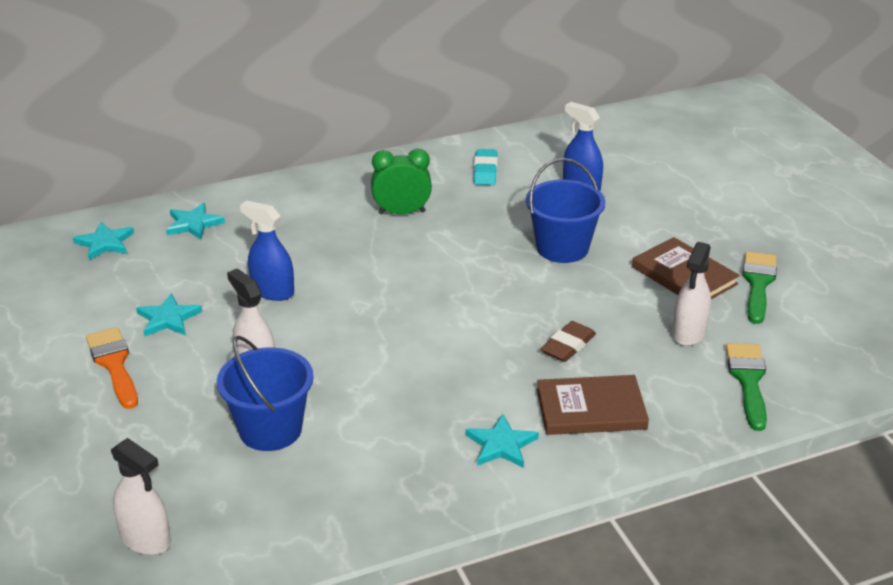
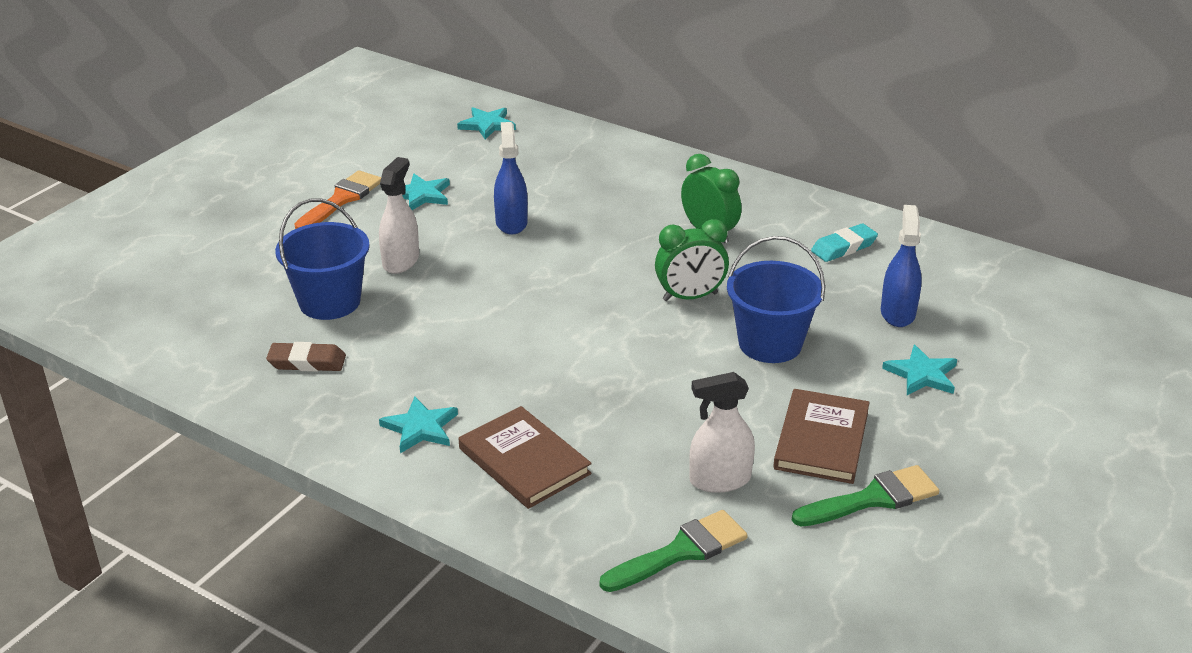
camera: 55 degrees right, 0 degrees up
(145, 539) = (157, 305): white spray bottle -> none
(193, 224) = (560, 147): turquoise star -> turquoise star (922, 374)
(471, 255) = (690, 297): none -> green clock
(568, 346) = (609, 409): brown eraser -> brown eraser (307, 362)

